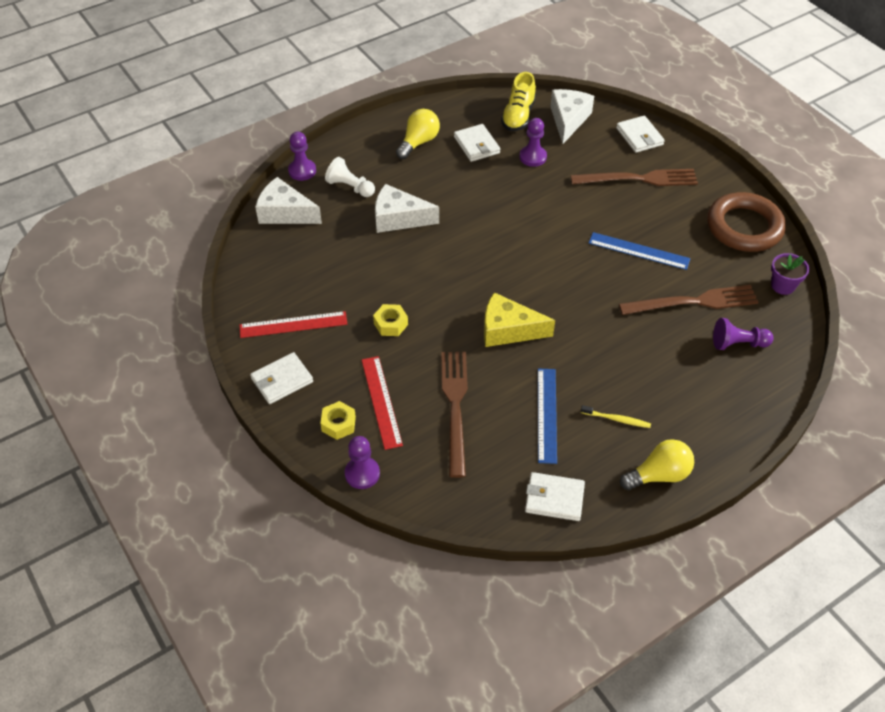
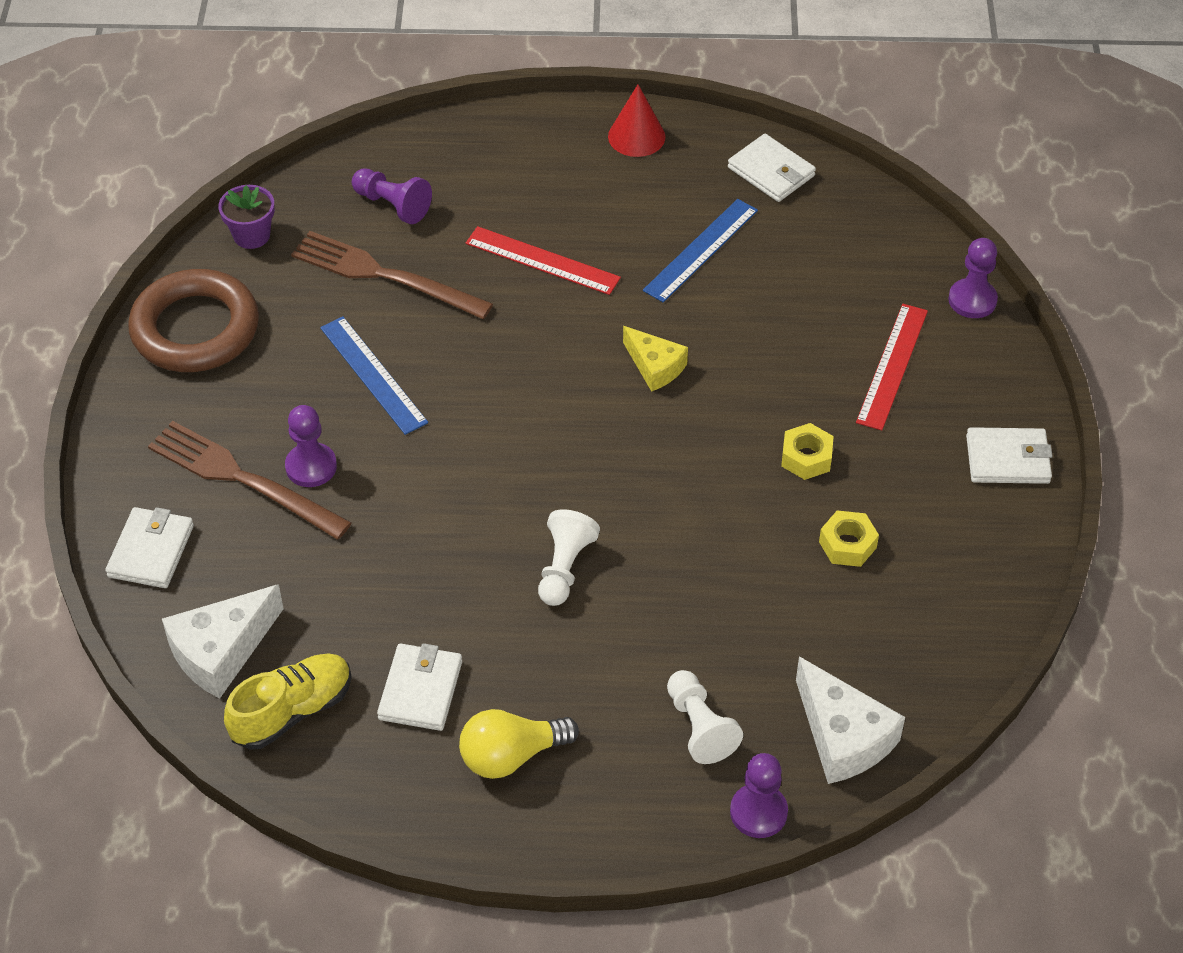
camera: 145 degrees left, 0 degrees up
(293, 325) = (946, 530): red ruler -> red ruler (542, 260)
(338, 424) = (965, 367): yellow nut -> yellow nut (847, 544)
(399, 218) = (666, 619): white cheese -> none
(455, 407) = (804, 313): brown fork -> none
(462, 216) = (564, 568): none -> white pawn
(508, 330) = (655, 367): yellow cheese -> yellow cheese, size x0.65
(533, 157) = (355, 612): purple pawn -> purple pawn (311, 467)
(617, 419) = (625, 205): yellow toothbrush -> none
(659, 475) = (636, 136): yellow light bulb -> red cone

